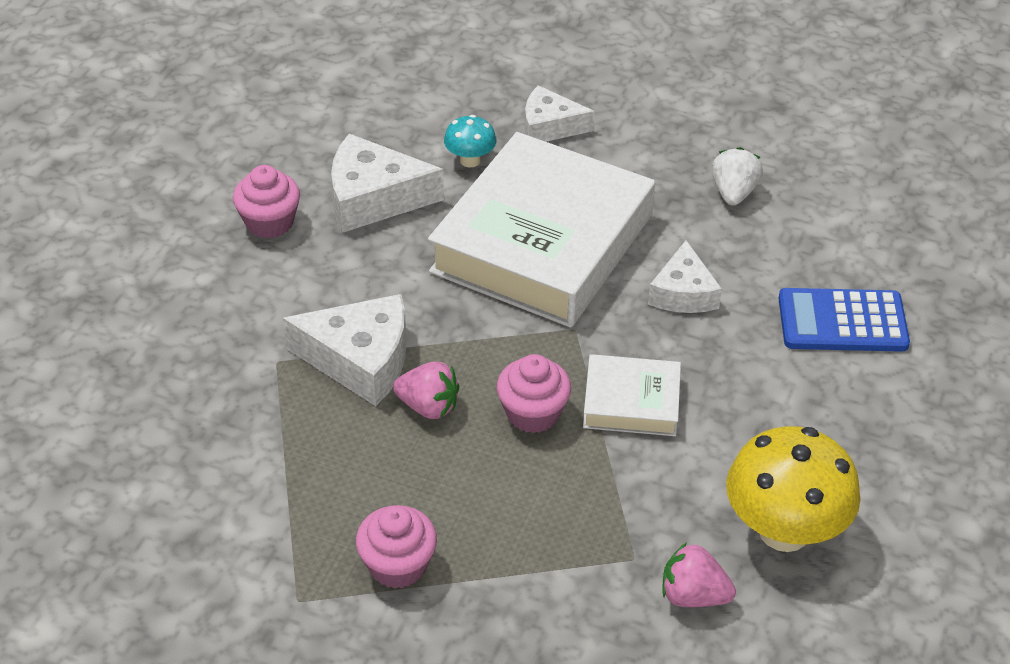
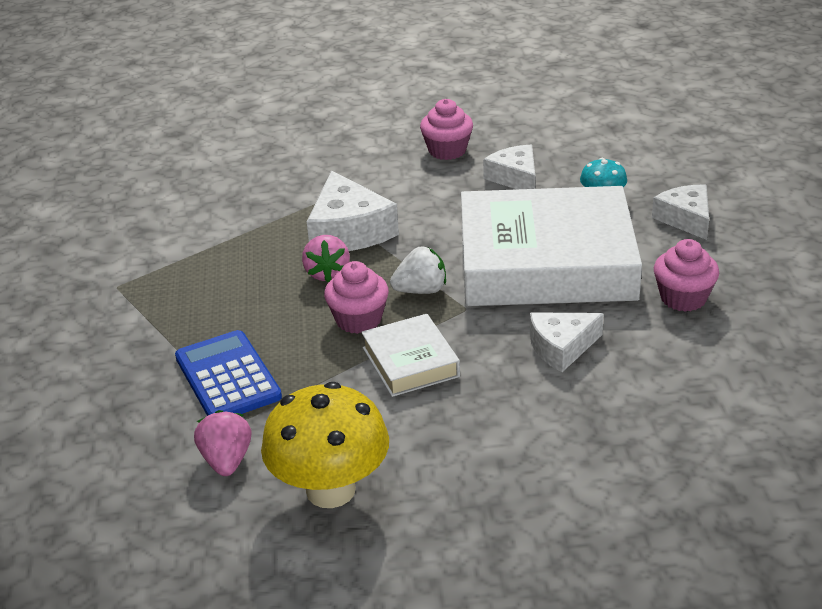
camera: 65 degrees right, 10 degrees down
(374, 198) = (515, 178): white cheese -> white cheese, size x0.65
(397, 565) = (170, 314): pink cupcake -> pink cupcake (683, 298)
(733, 193) = (718, 334): white strawberry -> white strawberry (421, 290)
(842, 321) = (617, 449): blue calculator -> blue calculator (227, 377)

